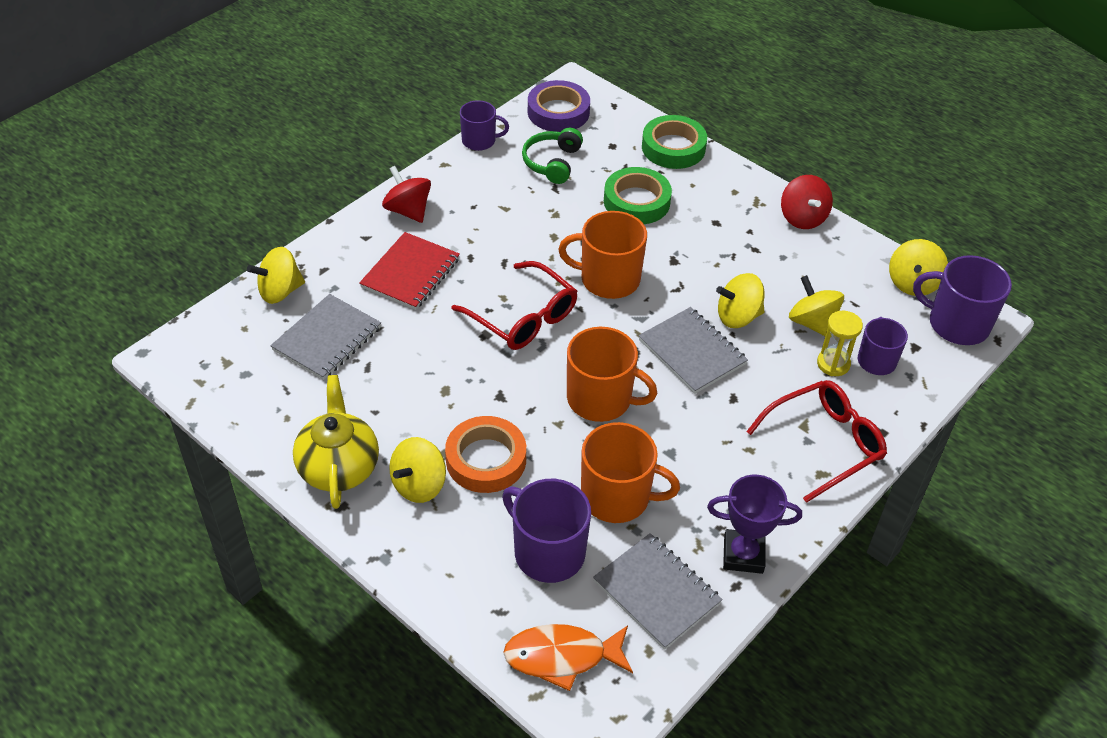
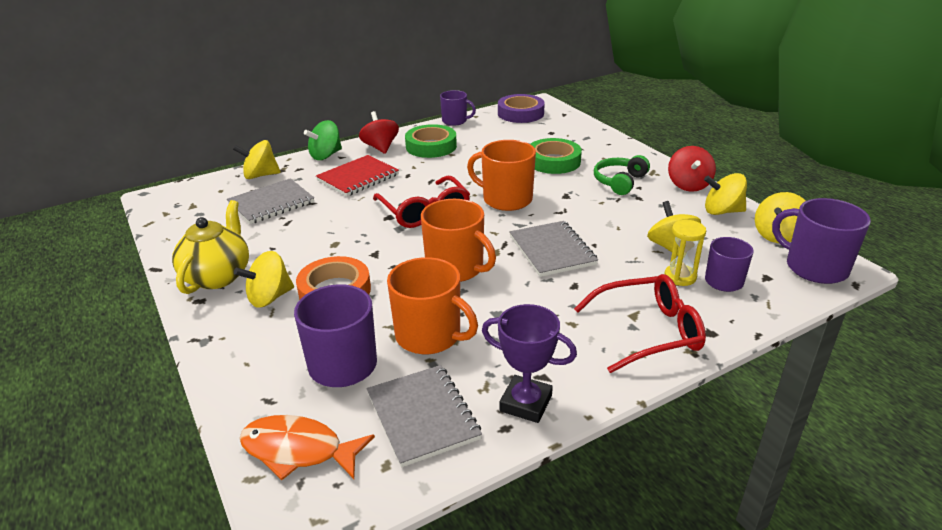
camera: 20 degrees right, 15 degrees down
(344, 238) = (326, 155): none -> green spinning top
(552, 162) = (500, 136): green headphones -> green headphones (619, 182)
(673, 147) = (598, 138): green tape -> green tape (431, 146)
(738, 317) = (604, 235): yellow spinning top -> yellow spinning top (722, 211)

